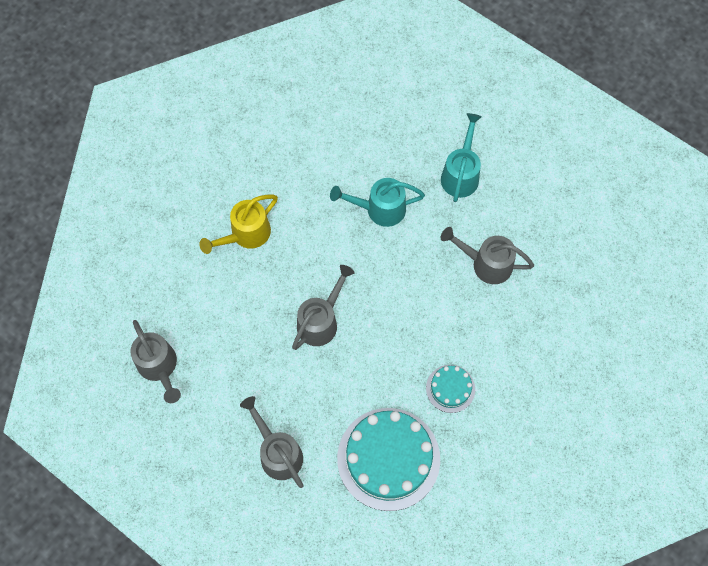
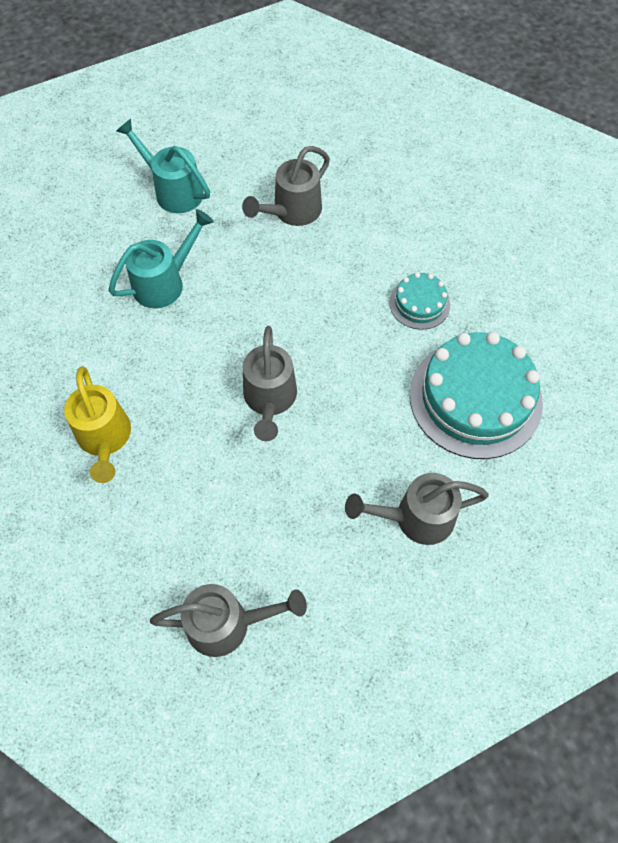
camera: 65 degrees left, 5 degrees down
(321, 321) = (269, 400): grey watering can -> grey watering can turned 150 degrees counterclockwise
(379, 209) = (165, 282): turquoise watering can -> turquoise watering can turned 150 degrees counterclockwise

